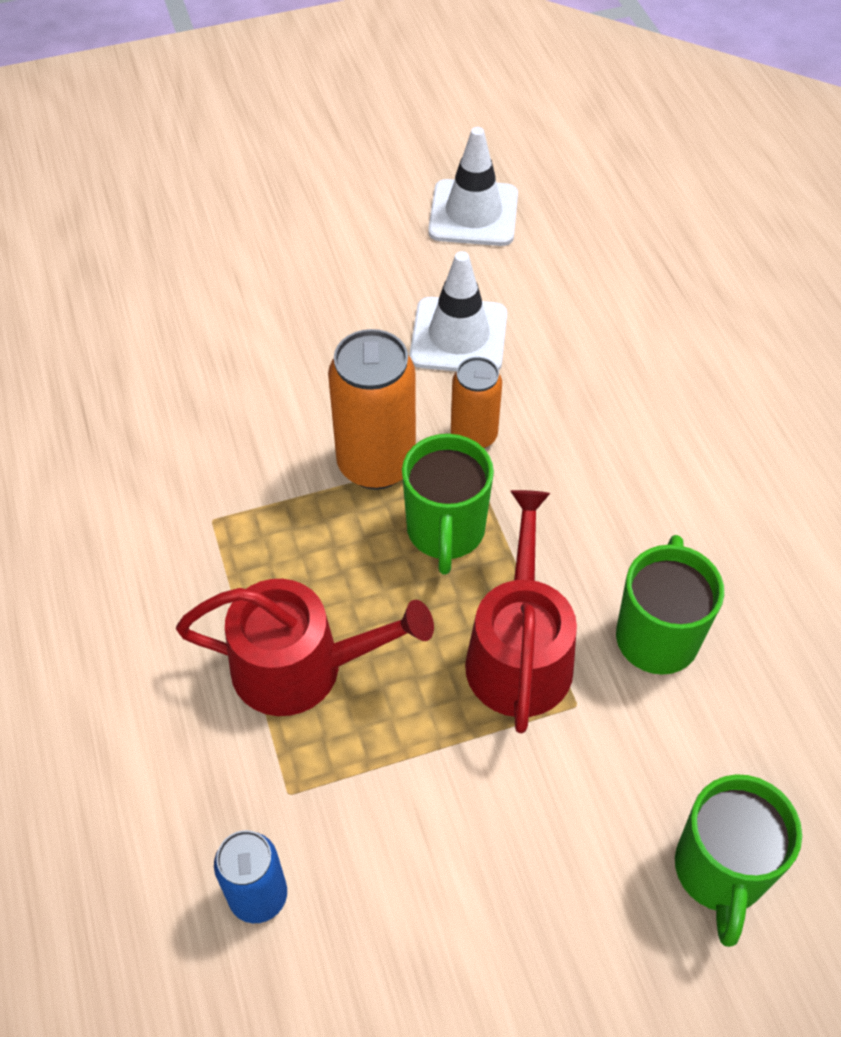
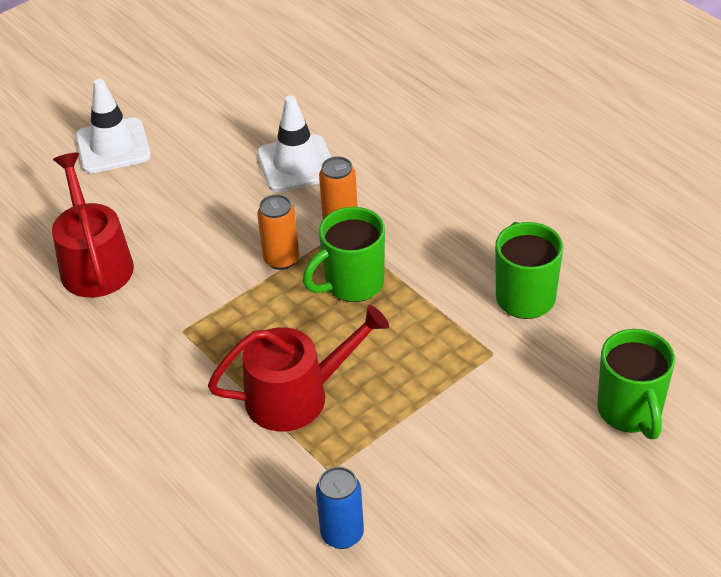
camera: 20 degrees left, 10 degrees down
(376, 464) = (281, 259): orange can -> orange can, size x0.61
(445, 532) = (352, 284): green mug -> green mug turned 75 degrees clockwise
(473, 213) = (265, 85): white traffic cone -> white traffic cone (113, 146)
(519, 652) = (440, 336): red watering can -> red watering can (94, 263)

